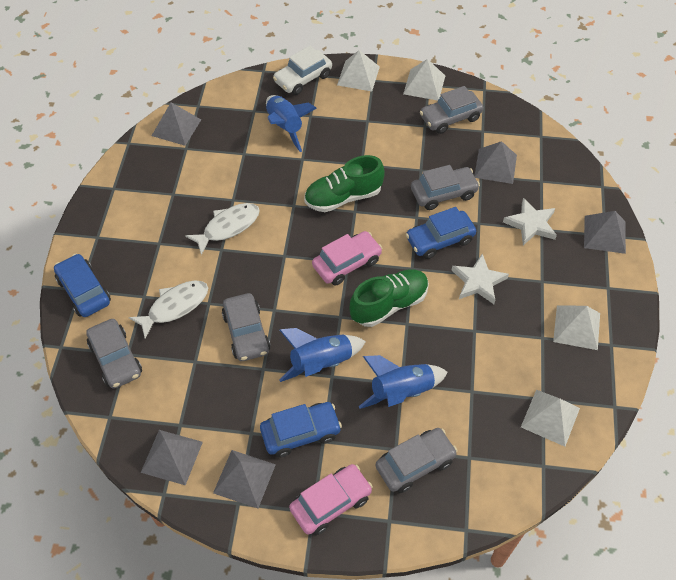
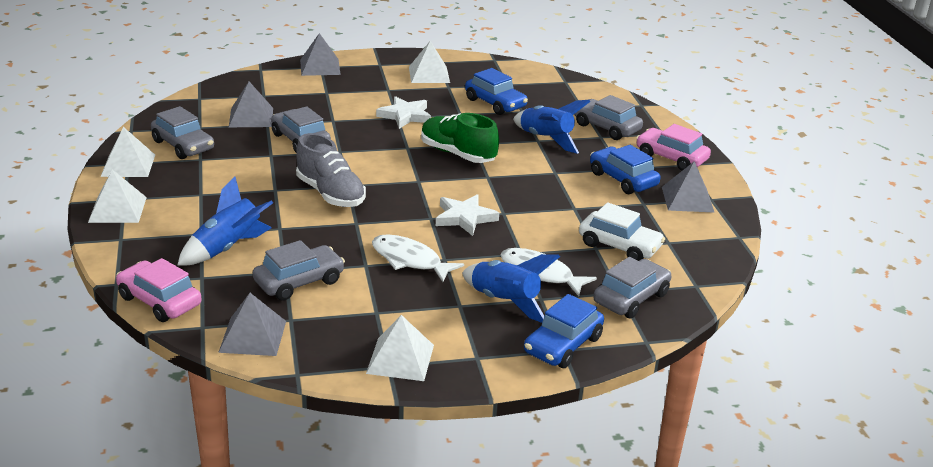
camera: 110 degrees left, 25 degrees down
(172, 457) = (702, 240): grey pyramid -> none
(246, 333) = (541, 224): grey car -> grey car (299, 282)
(303, 78) = (129, 249): white car -> white car (619, 246)
(321, 363) = (546, 179): blue rocket -> blue rocket (505, 302)
(343, 197) = (330, 194): green shoe -> grey shoe
(347, 263) = (420, 181): pink car -> pink car (159, 301)
(440, 240) = (364, 137): blue car -> blue car (495, 103)
(531, 224) = (323, 97): white star -> white star (464, 218)
(550, 417) = (522, 81): white pyramid -> white pyramid (400, 359)

